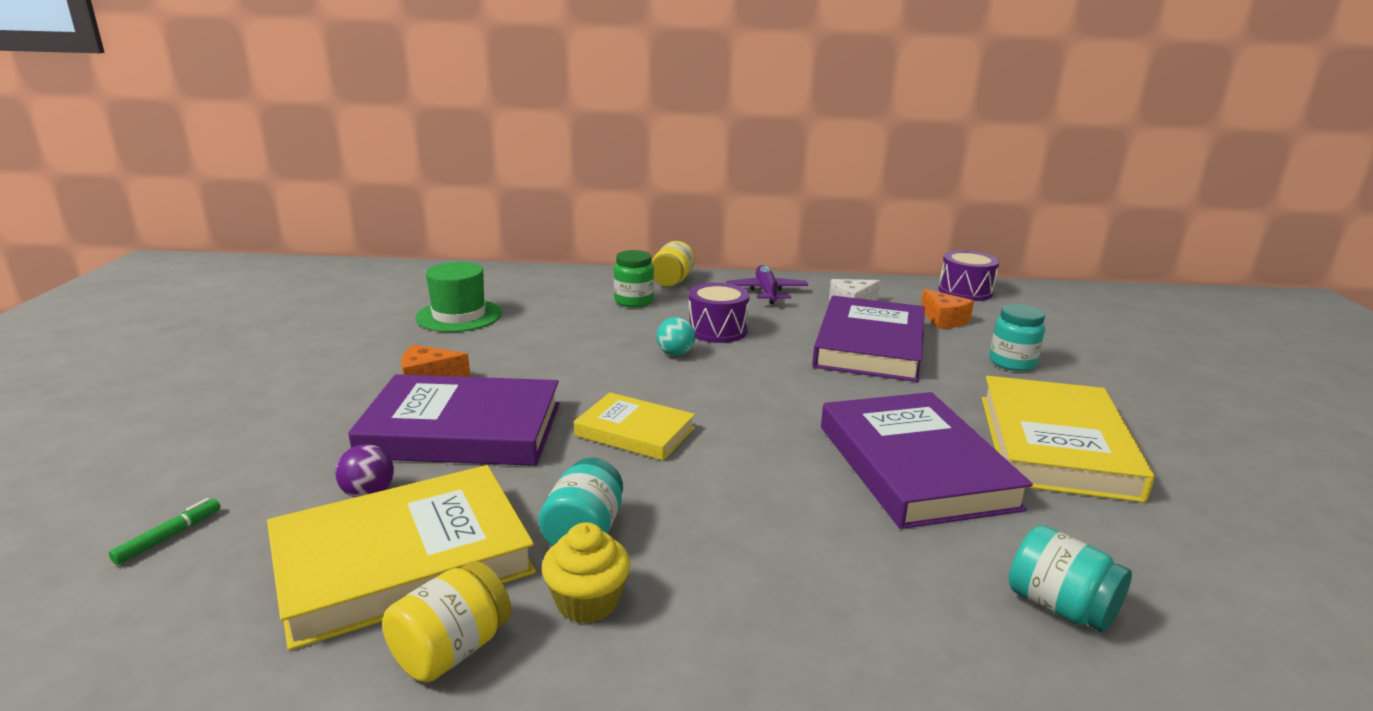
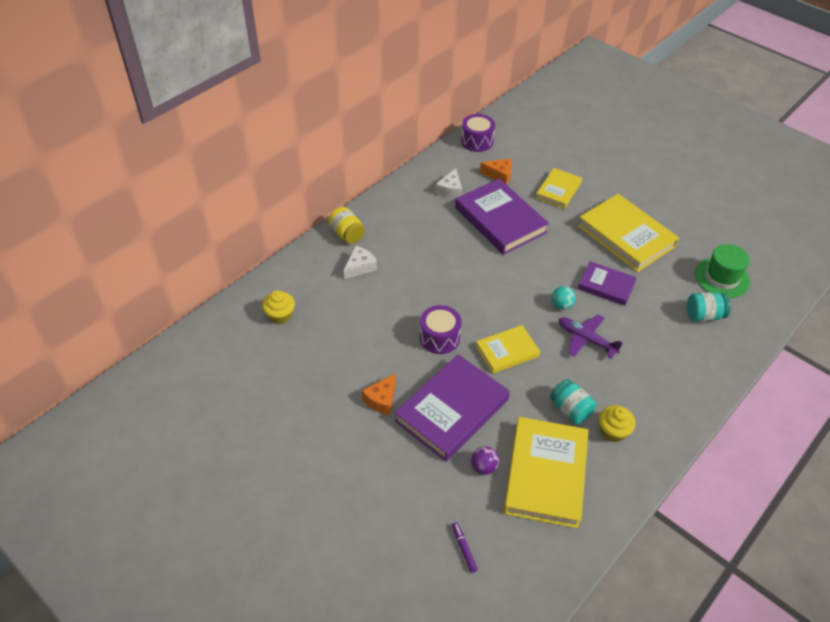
camera: 50 degrees left, 25 degrees up
(169, 537) = (464, 548): green marker -> purple marker
(451, 650) = (611, 481): yellow jar -> none
(459, 316) = (303, 350): green hat -> green hat (721, 278)
(497, 291) = (280, 315): none -> yellow cupcake
(634, 301) = (360, 267): green jar -> white cheese
(675, 354) = (443, 291): turquoise ball -> turquoise ball (561, 305)
(717, 330) = (431, 259): purple drum -> purple drum (439, 338)
(766, 292) = (403, 209): purple plane -> purple plane (586, 339)
(915, 466) = (606, 286): purple book -> purple book, size x0.58
(1012, 363) = (558, 191): turquoise jar -> yellow book

